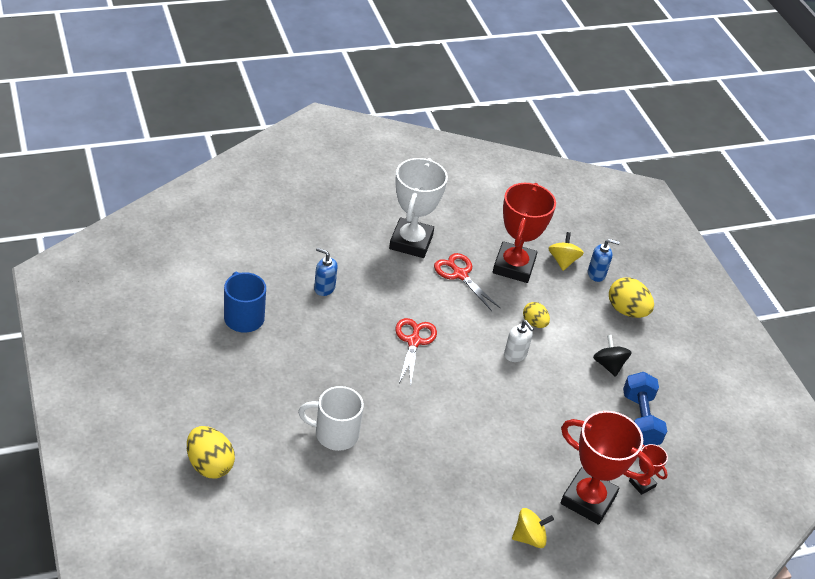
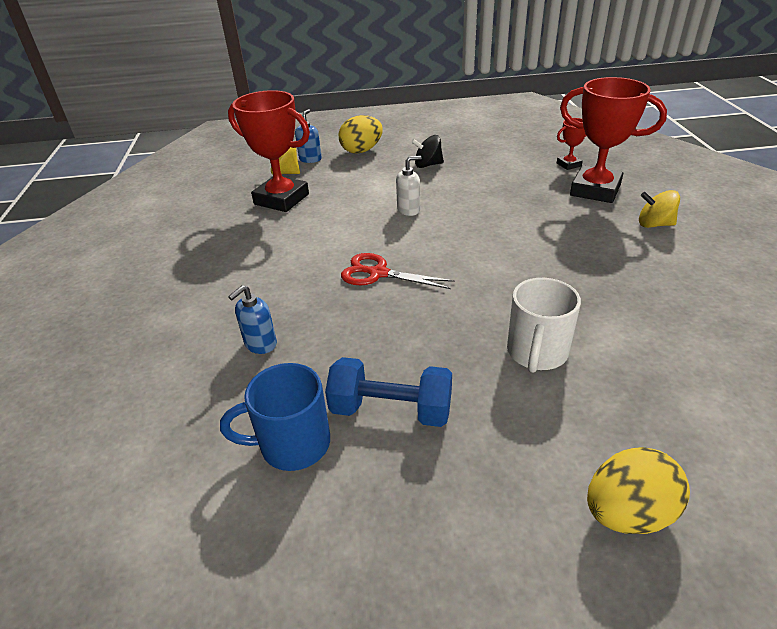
camera: 70 degrees left, 5 degrees down
(411, 242) = (210, 262): white trophy -> none
(460, 274) = (280, 232): red scissors -> none
(529, 537) = (654, 224): yellow spinning top -> yellow spinning top turned 75 degrees counterclockwise
(534, 323) = (366, 195): yellow egg -> none
(588, 500) = (595, 190): red trophy -> red trophy turned 75 degrees clockwise
(640, 420) = (494, 158): blue dumbbell -> blue dumbbell (391, 410)

